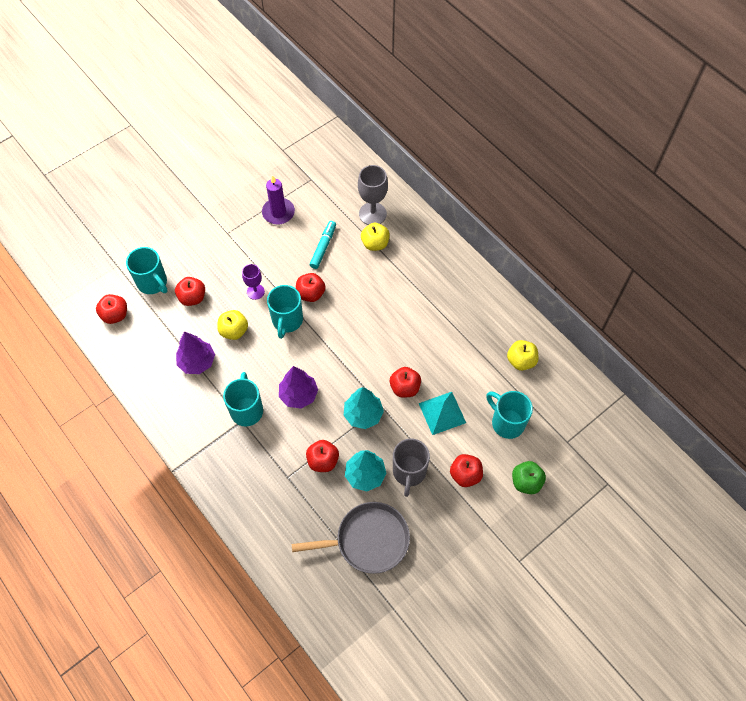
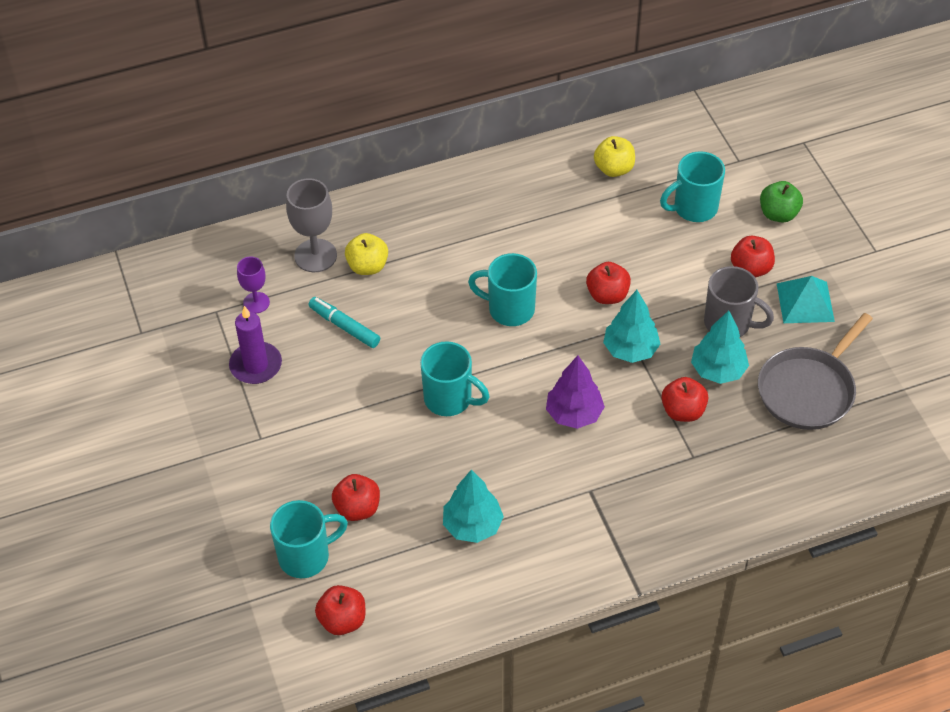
camera: 70 degrees left, 10 degrees down
(197, 362) = (472, 525): purple tree -> turquoise tree
(234, 331) = (439, 467): yellow apple -> none
(247, 410) = (575, 480): turquoise mug -> turquoise mug (509, 309)
(255, 291) = (383, 426): purple goblet -> purple goblet (256, 303)
(311, 294) = (417, 360): red apple -> none
(368, 540) = (808, 390): grey pan -> grey pan turned 150 degrees counterclockwise
(442, 413) = (657, 267): turquoise pyramid -> turquoise pyramid (805, 302)

